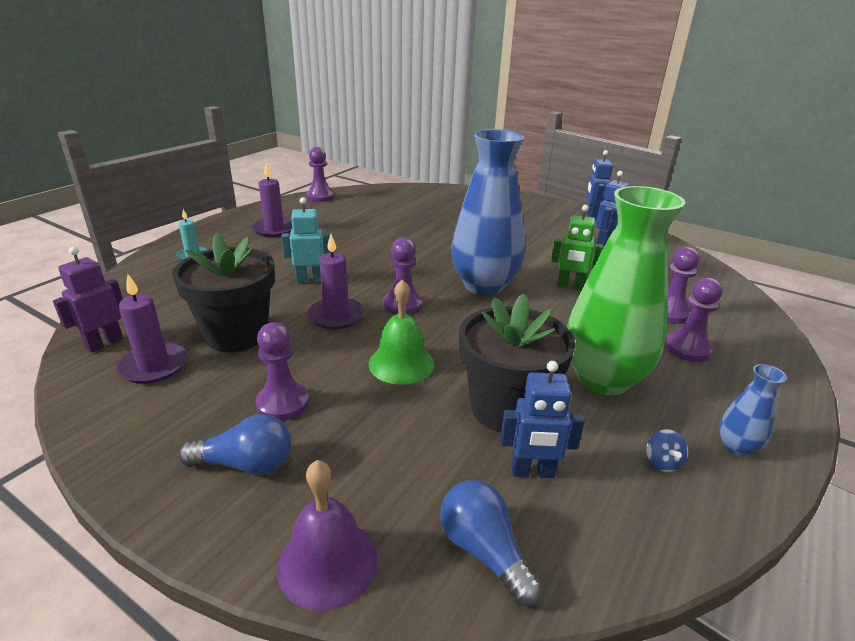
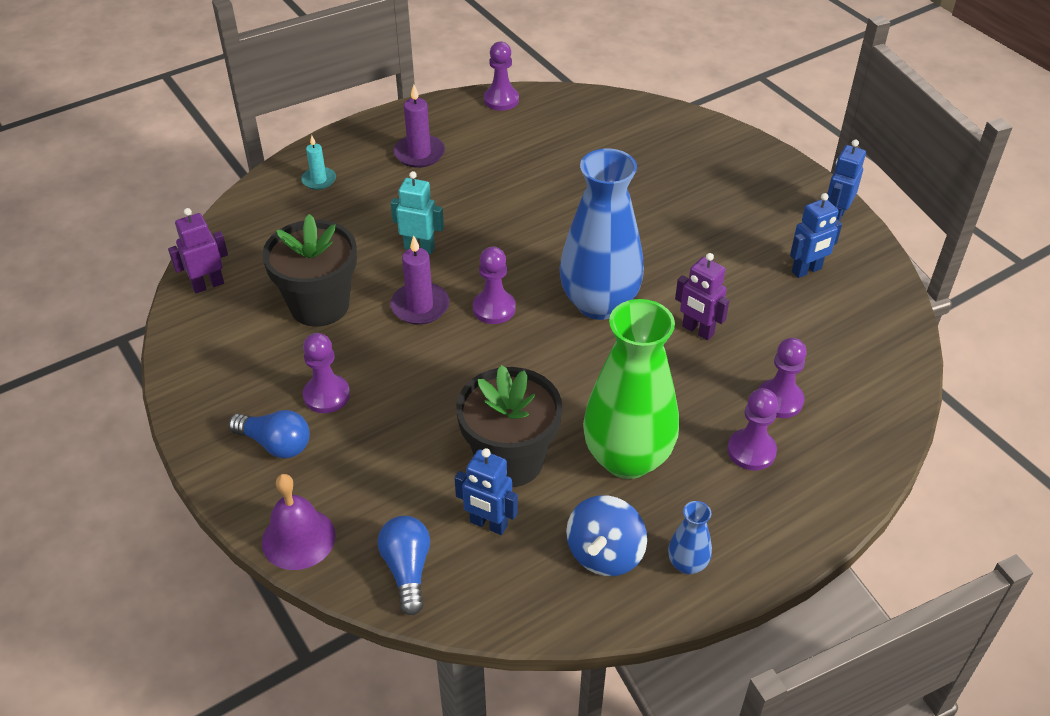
camera: 25 degrees right, 15 degrees up
(154, 366) = (240, 323): purple candle -> none
(401, 363) = (448, 383): green bell -> none
(570, 286) = (697, 330): green robot -> purple robot
(662, 462) = (604, 554): blue spinning top -> blue spinning top, size x2.13

